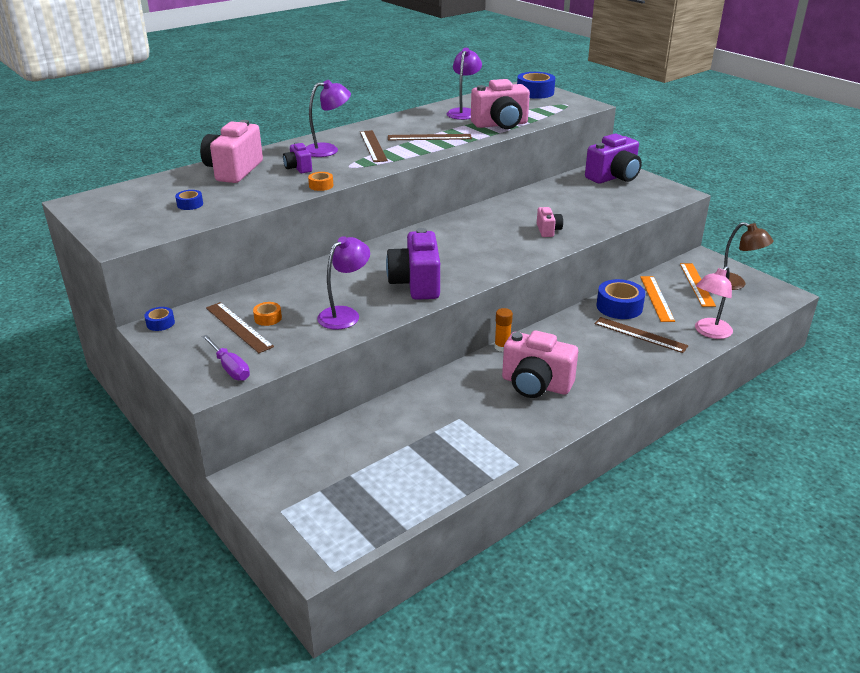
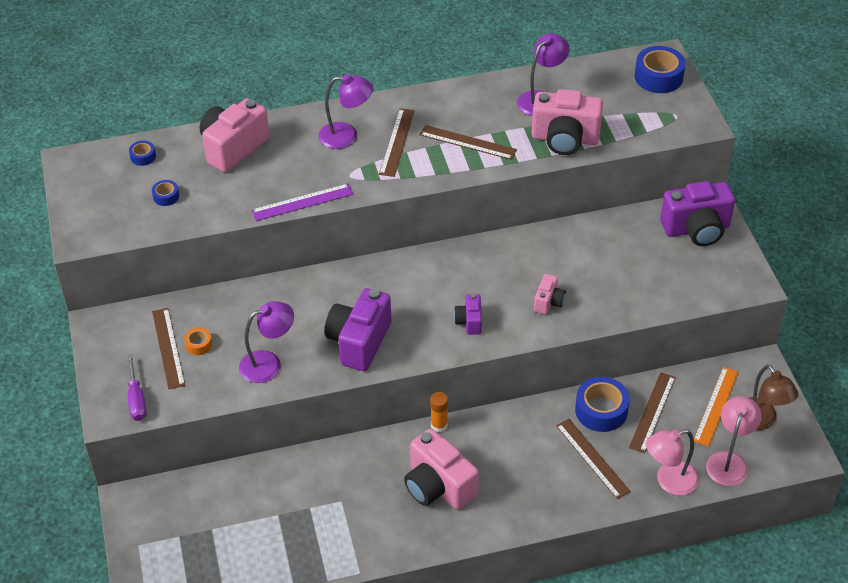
camera: 25 degrees right, 15 degrees up
(160, 323) = (105, 319): blue tape -> blue tape (143, 157)
(298, 168) = (297, 163): purple camera -> purple camera (469, 321)
(321, 185) = (302, 202): orange tape -> purple ruler
(656, 298) = (652, 412): orange ruler -> brown ruler
(738, 310) = (729, 461): none -> pink lamp

